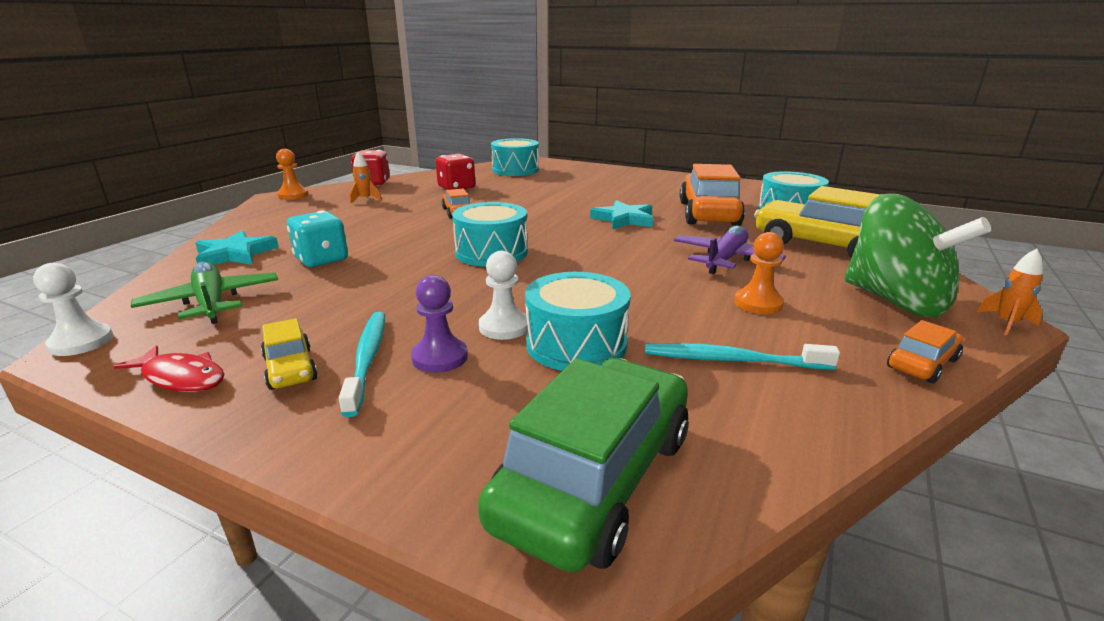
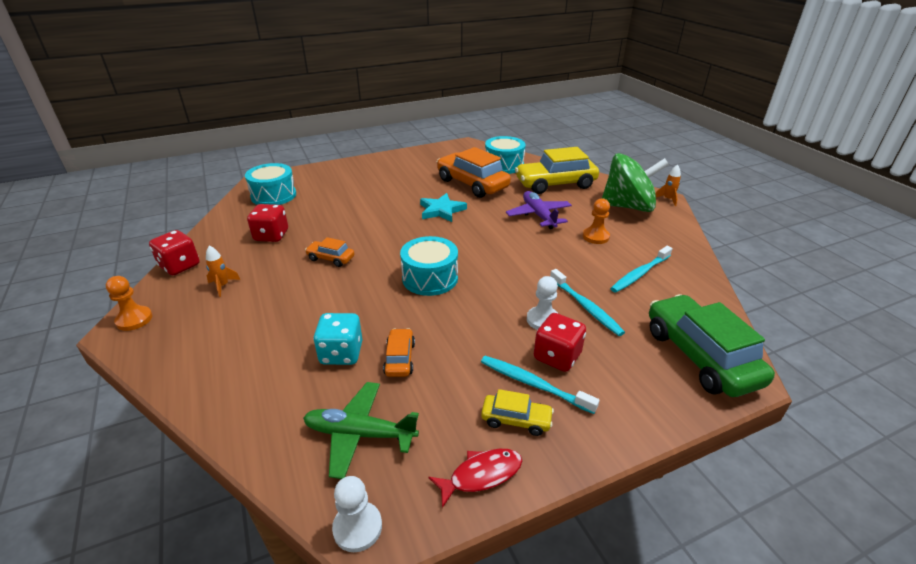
camera: 50 degrees left, 10 degrees up
(235, 254) = (259, 397): turquoise star -> none
(440, 357) = (557, 356): purple pawn -> red dice
(576, 344) = (585, 306): turquoise drum -> turquoise toothbrush
(922, 363) = (680, 235): orange car -> orange car (399, 358)

